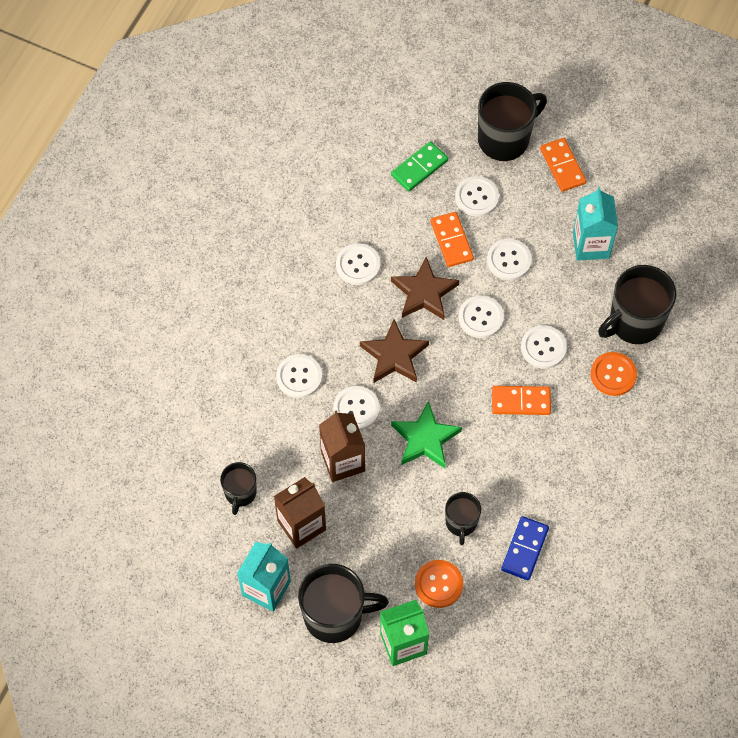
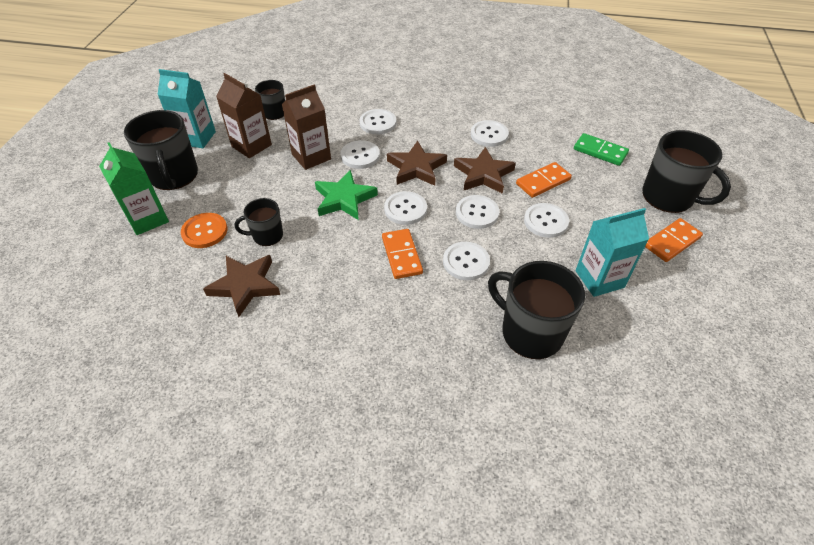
camera: 75 degrees right, 15 degrees down
(477, 197) = (596, 189): white button -> white button (405, 209)
(525, 549) = (245, 285): blue domino -> brown star
(613, 374) = (459, 324): orange button -> none

